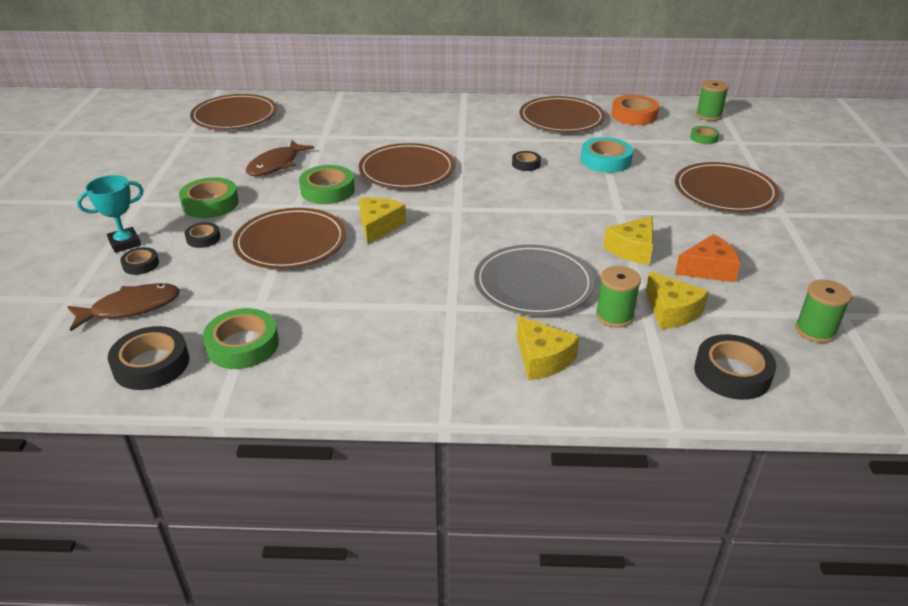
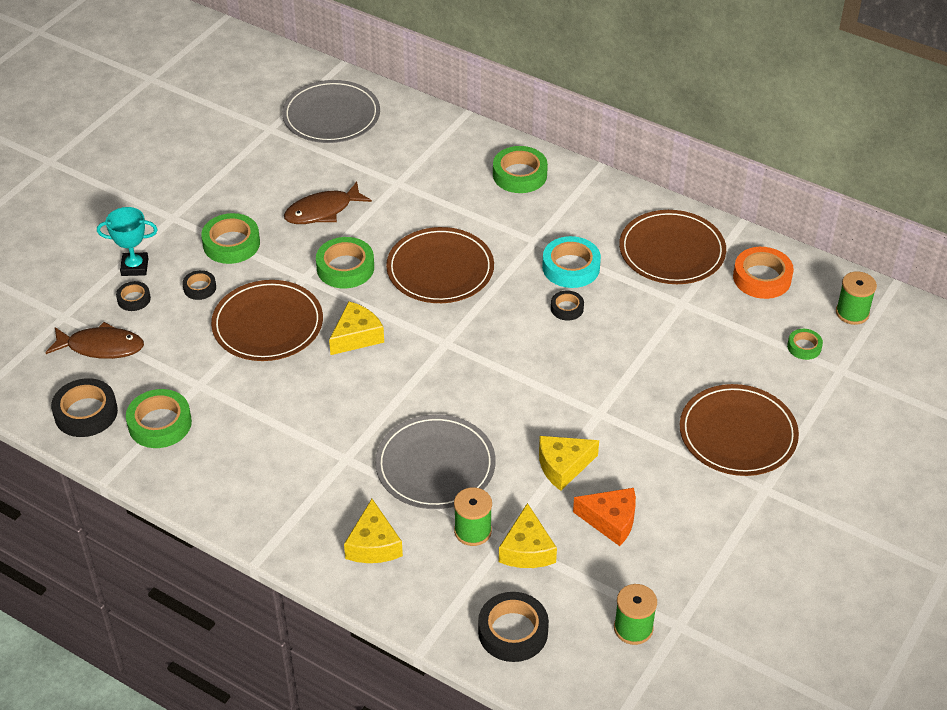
camera: 30 degrees right, 10 degrees up
(234, 116) = (331, 116): brown plate -> grey plate
(413, 110) = (519, 175): none -> green tape
(605, 160) = (656, 337): turquoise tape -> turquoise tape (571, 267)

